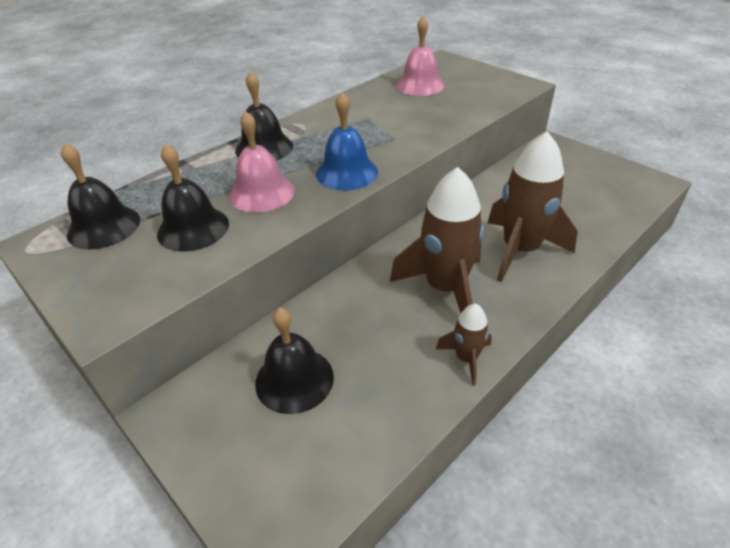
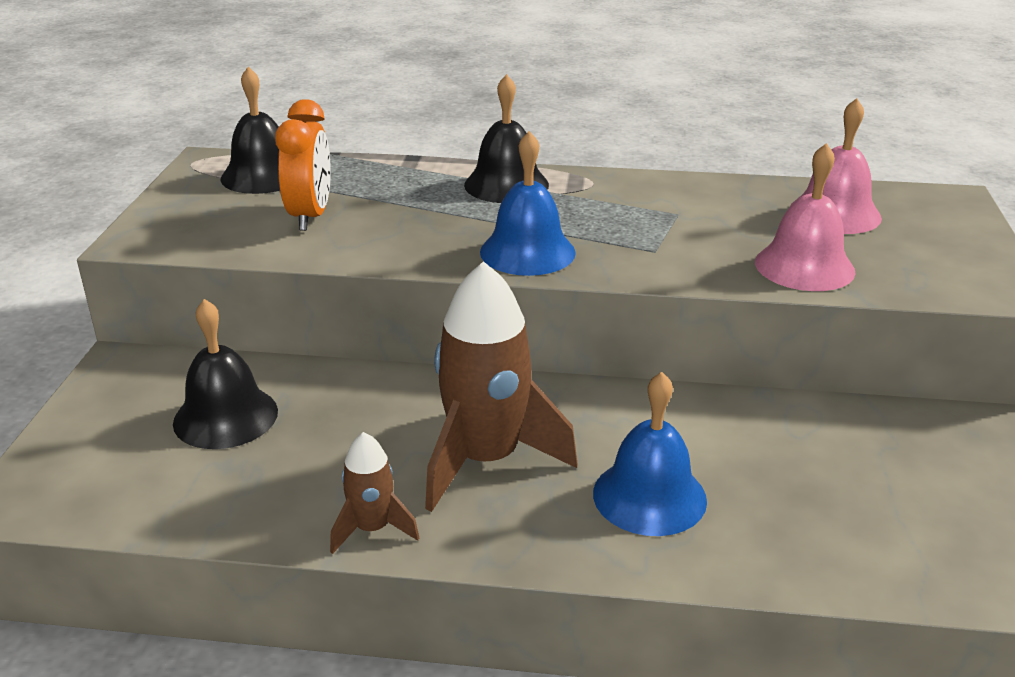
camera: 50 degrees right, 10 degrees down
(193, 228) = (310, 216): black bell -> orange clock
(261, 193) = (417, 222): pink bell -> pink bell (804, 266)
(520, 250) = (649, 496): brown rocket -> blue bell

